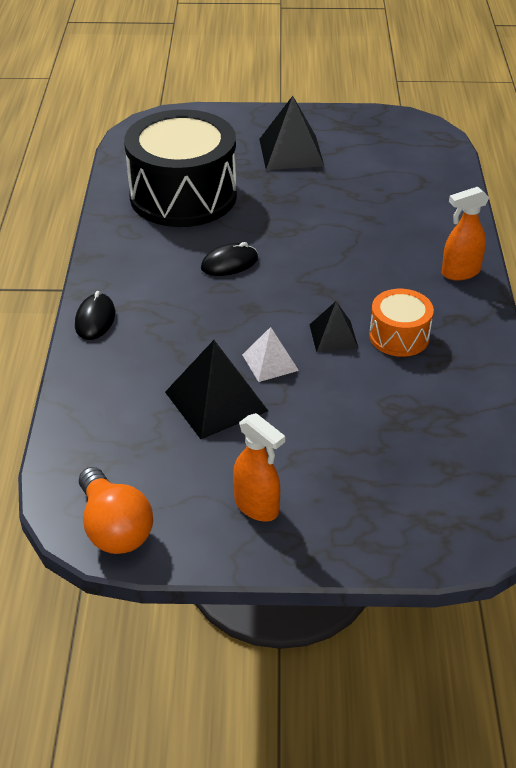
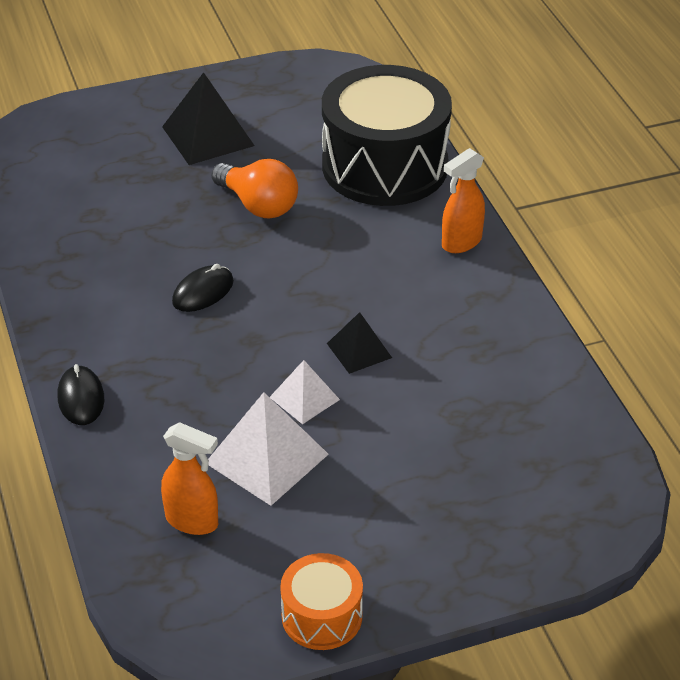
camera: 20 degrees left, 0 degrees up
(114, 528) = (226, 629): orange light bulb -> orange light bulb (258, 205)
(183, 196) = (107, 220): black drum -> black drum (385, 166)
(216, 401) = (266, 458): black pyramid -> white pyramid
(257, 507) = (366, 562): orange spray bottle -> orange spray bottle (192, 521)
(399, 336) = (429, 333): orange drum -> orange drum (322, 616)

